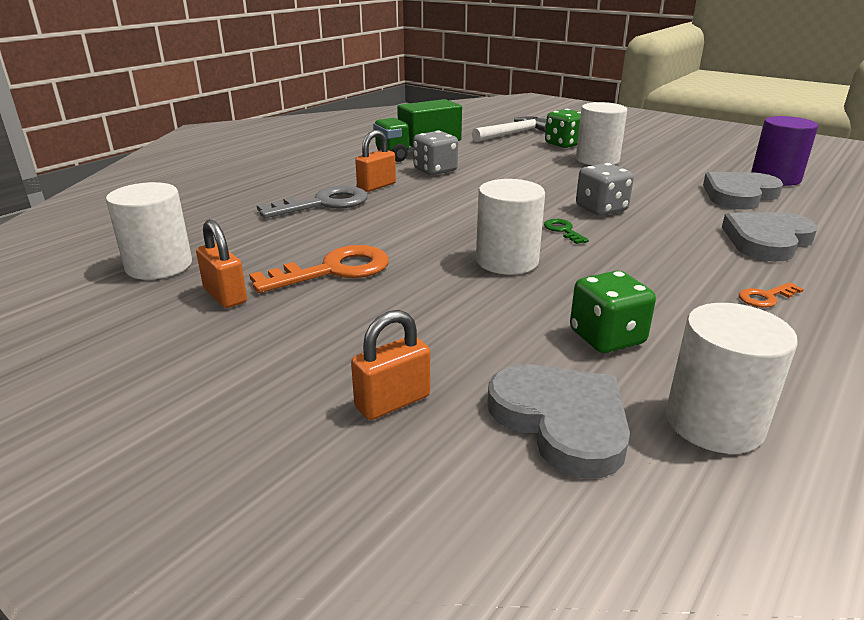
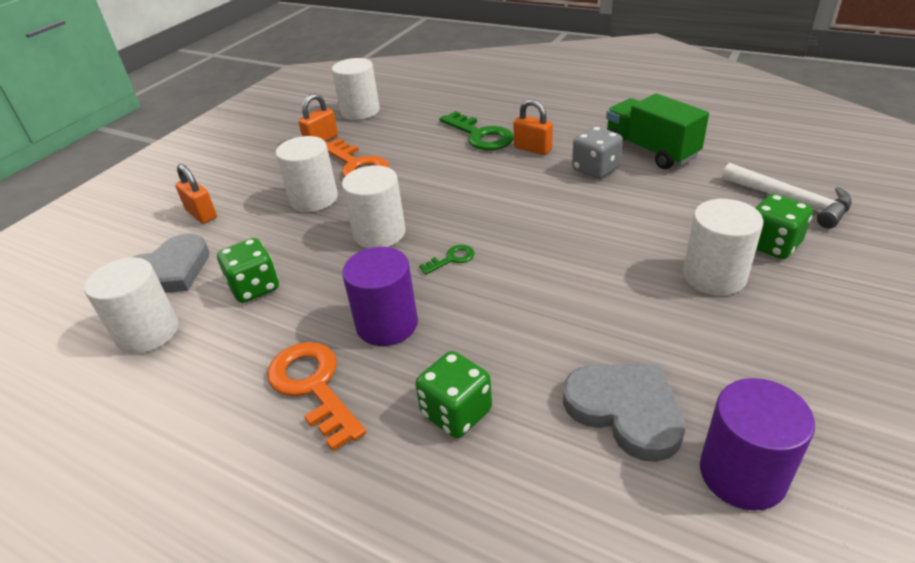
camera: 85 degrees right, 10 degrees up
(324, 203) = (480, 135): grey key -> green key
(405, 300) = (314, 199): none -> white cylinder
(601, 209) = (520, 282): grey dice -> none
(666, 262) = (387, 324): none -> purple cylinder
(765, 297) = (313, 386): orange key -> orange key, size x2.06
(767, 240) = (456, 412): grey heart -> green dice

